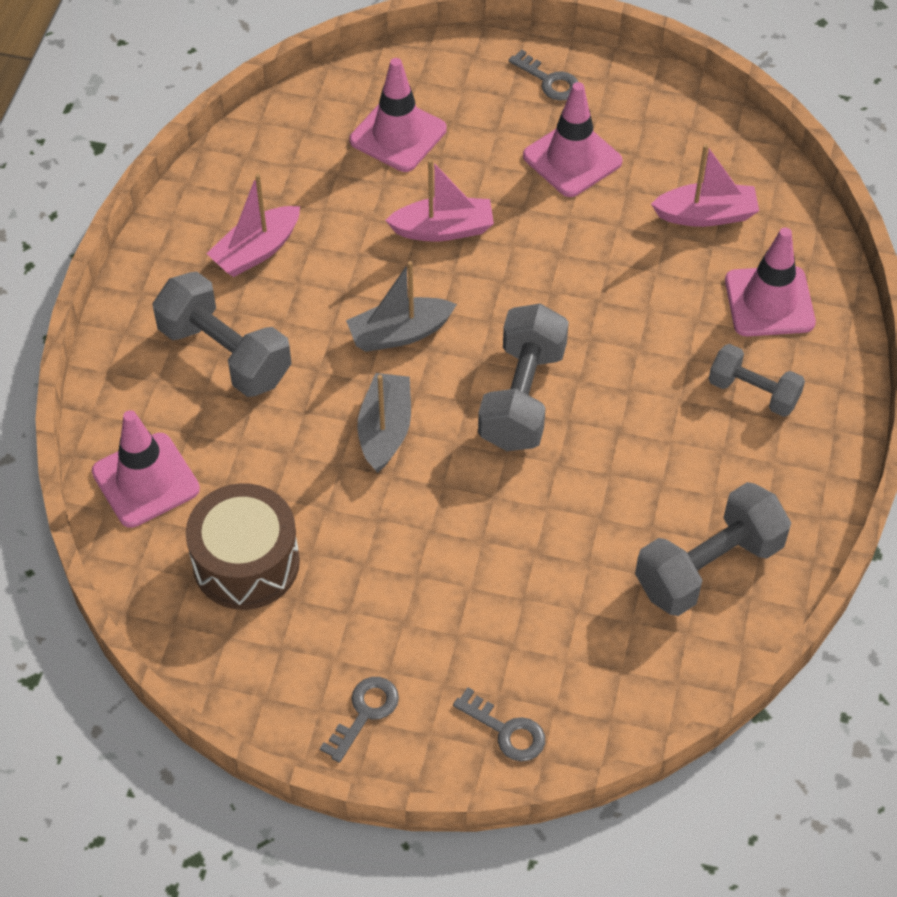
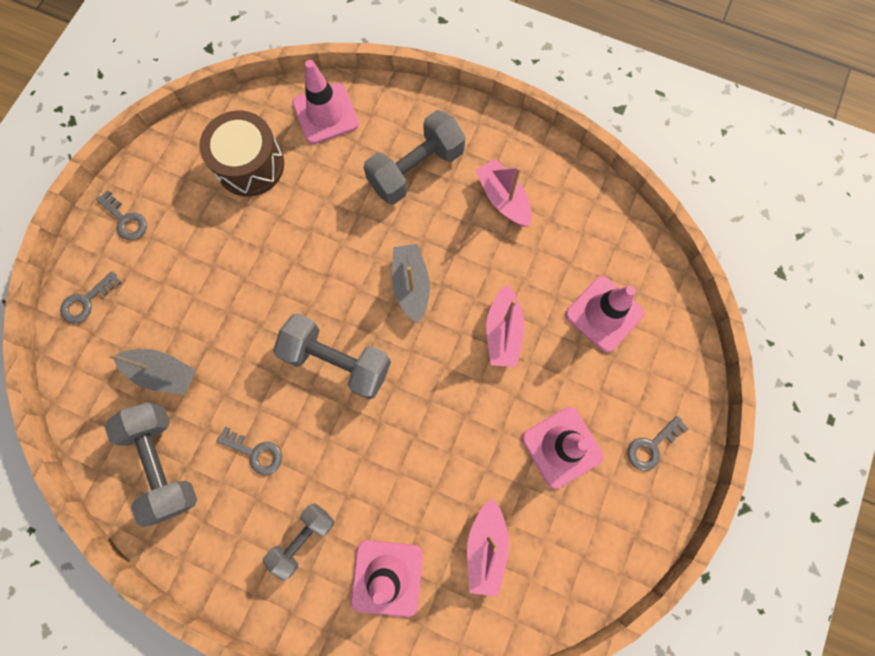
camera: 100 degrees right, 20 degrees up
(385, 430) = (330, 263): grey boat -> grey boat (163, 373)
(665, 465) = (255, 452): none -> grey key

